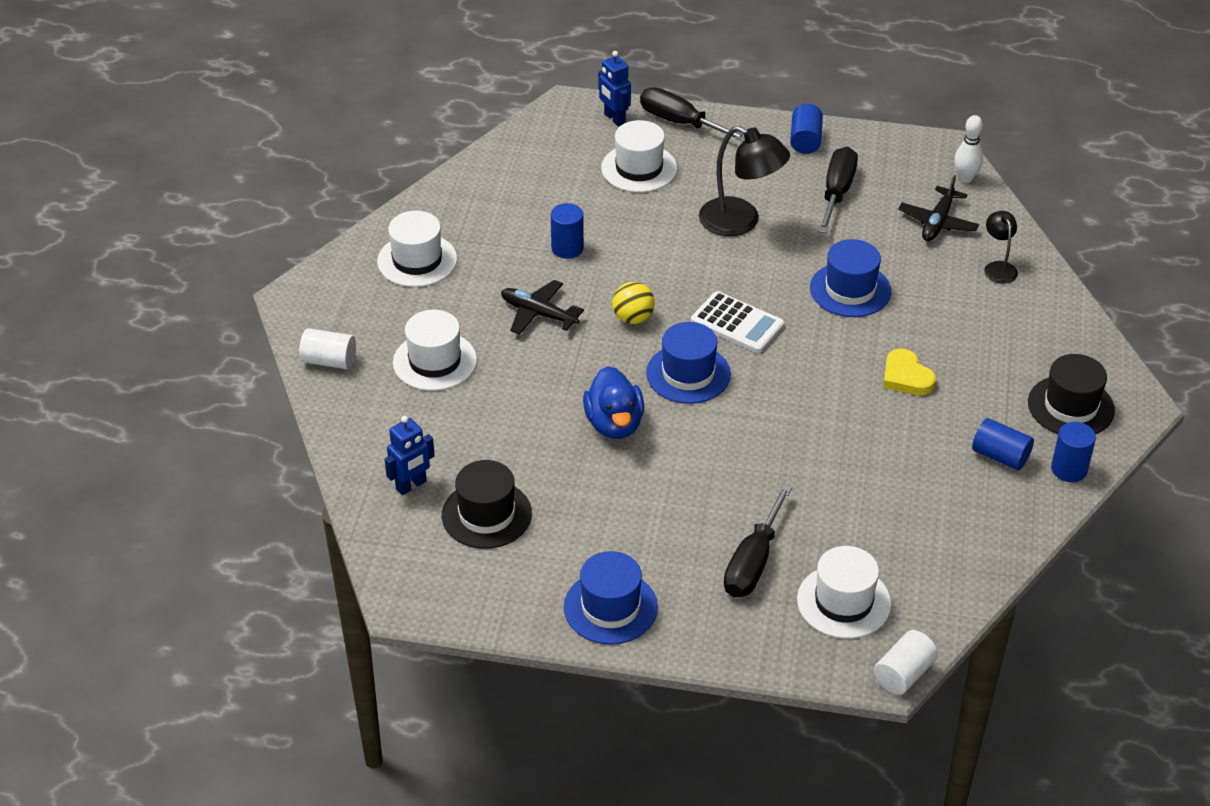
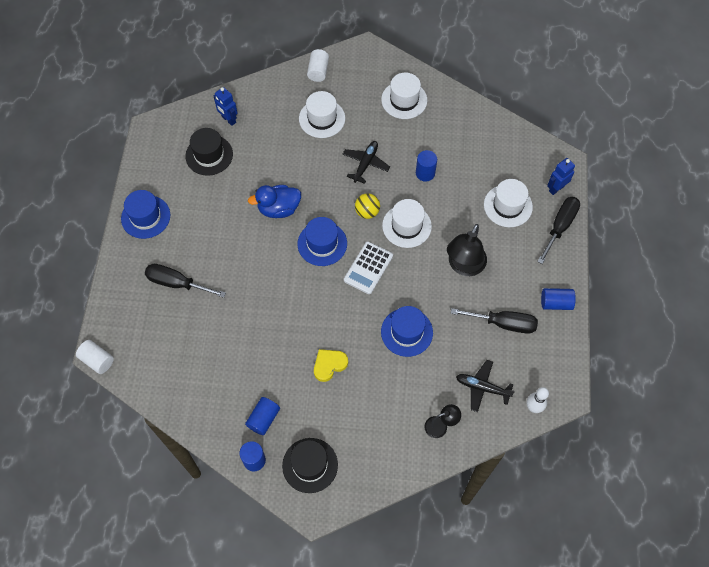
camera: 85 degrees right, 20 degrees up
(843, 602) = (148, 329): white hat -> white hat (406, 226)

